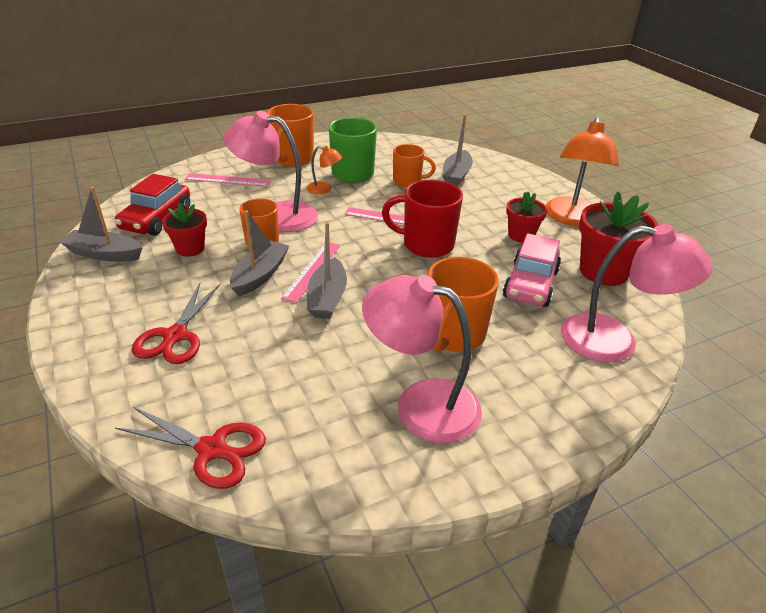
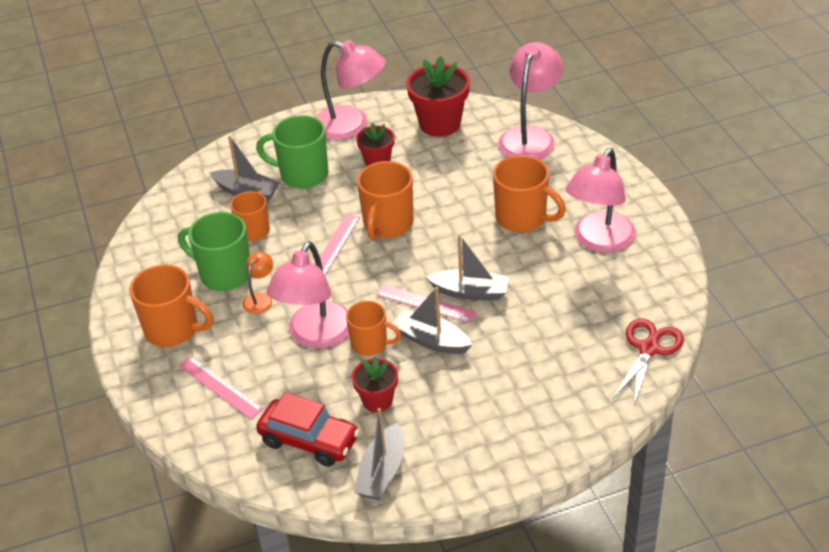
camera: 80 degrees left, 5 degrees up
(175, 336) = (522, 389): red scissors -> none
(228, 180) = (220, 387): pink ruler -> pink ruler turned 60 degrees counterclockwise
(426, 245) = (387, 224): red mug -> orange mug
(487, 198) = (302, 175): none -> green mug
(530, 284) = (456, 167): pink car -> none
(571, 218) = (351, 126): orange lamp -> pink lamp

